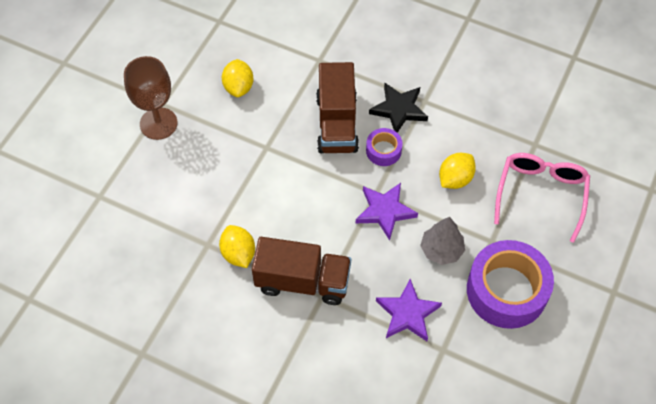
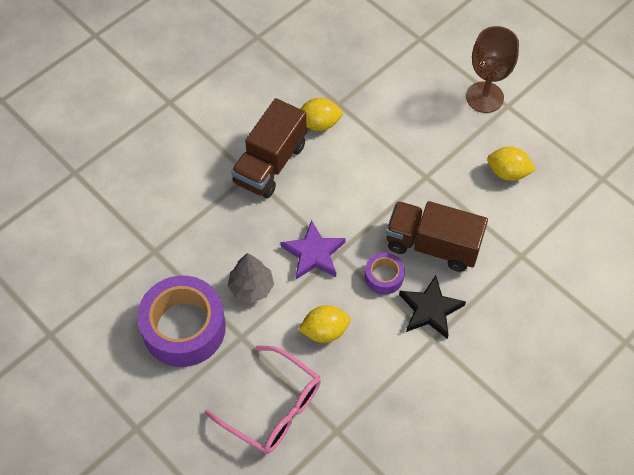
camera: 110 degrees right, 0 degrees up
(407, 313) = (201, 235): purple star -> none
(455, 179) = (324, 331): yellow lemon -> yellow lemon turned 75 degrees counterclockwise

